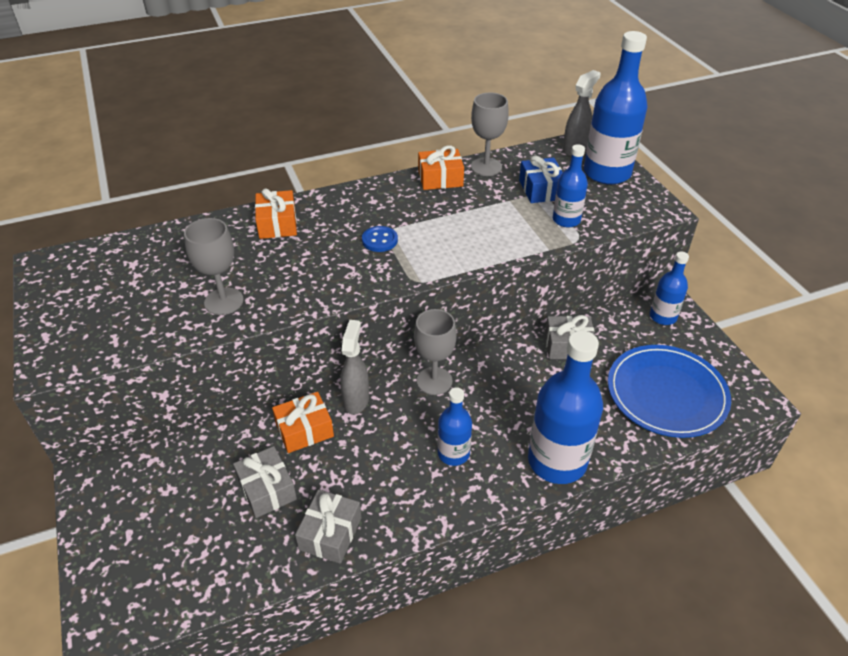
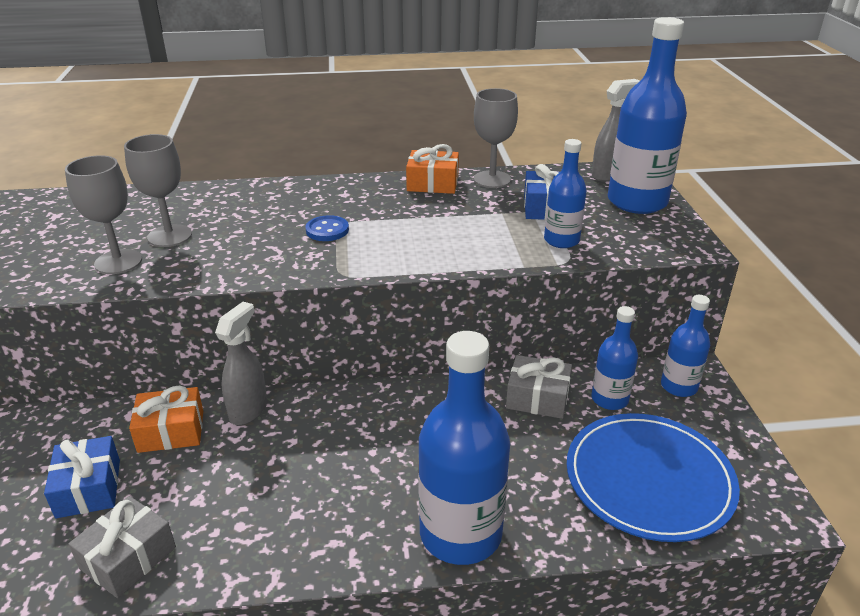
camera: 15 degrees right, 10 degrees down
(267, 489) = (89, 488): grey gift -> blue gift
(277, 224) = (227, 201): orange gift -> none
(434, 381) = (351, 407): grey goblet -> grey goblet (169, 236)
(453, 453) = (331, 495): blue bottle -> blue bottle (609, 399)

